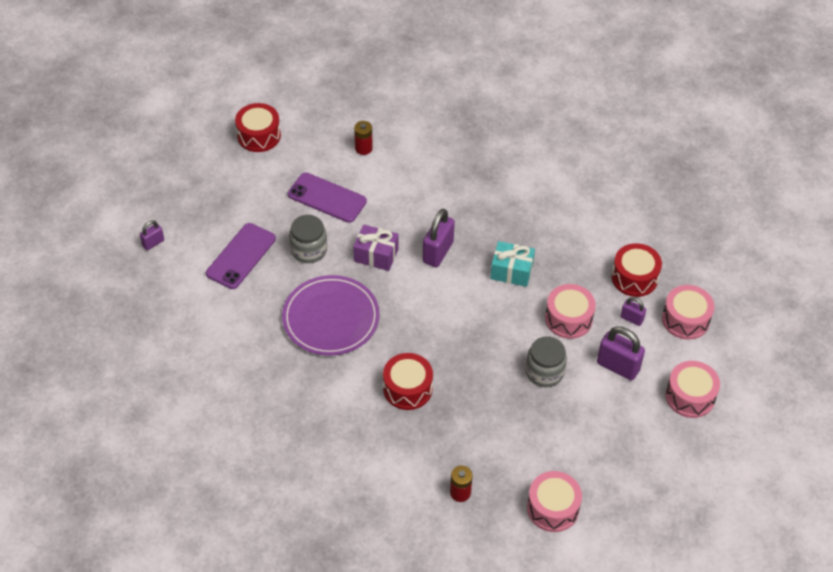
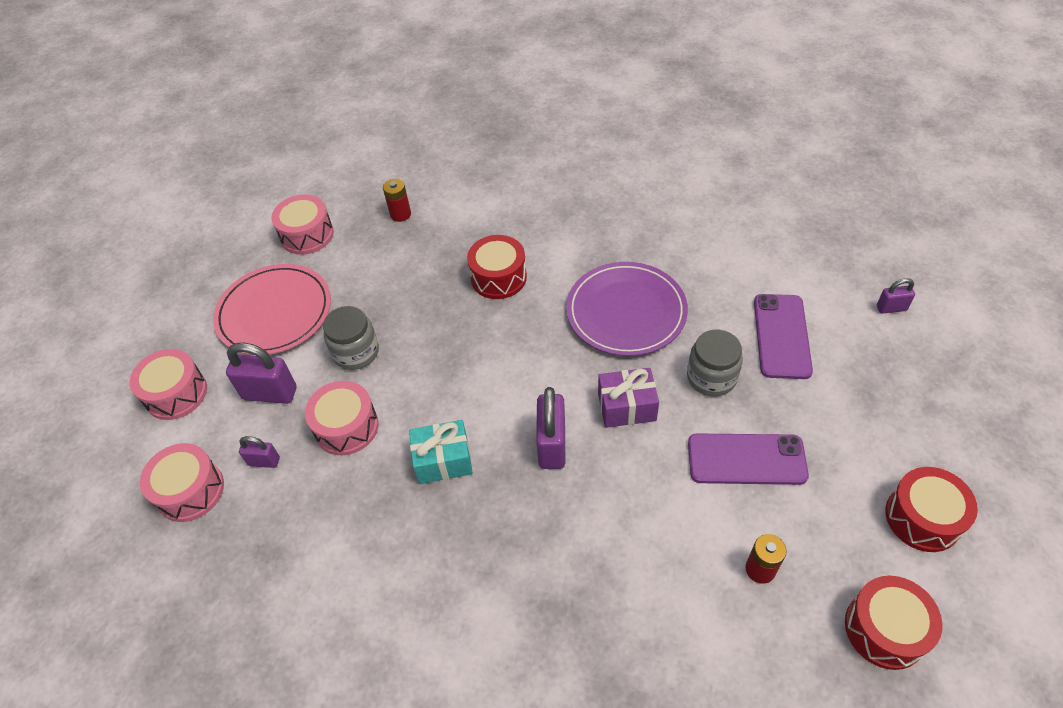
camera: 160 degrees right, 0 degrees up
(153, 243) = (891, 308): purple padlock -> purple padlock turned 60 degrees clockwise
(600, 436) = (274, 312): none -> pink plate
(634, 278) = (271, 524): red drum -> red drum (885, 629)

